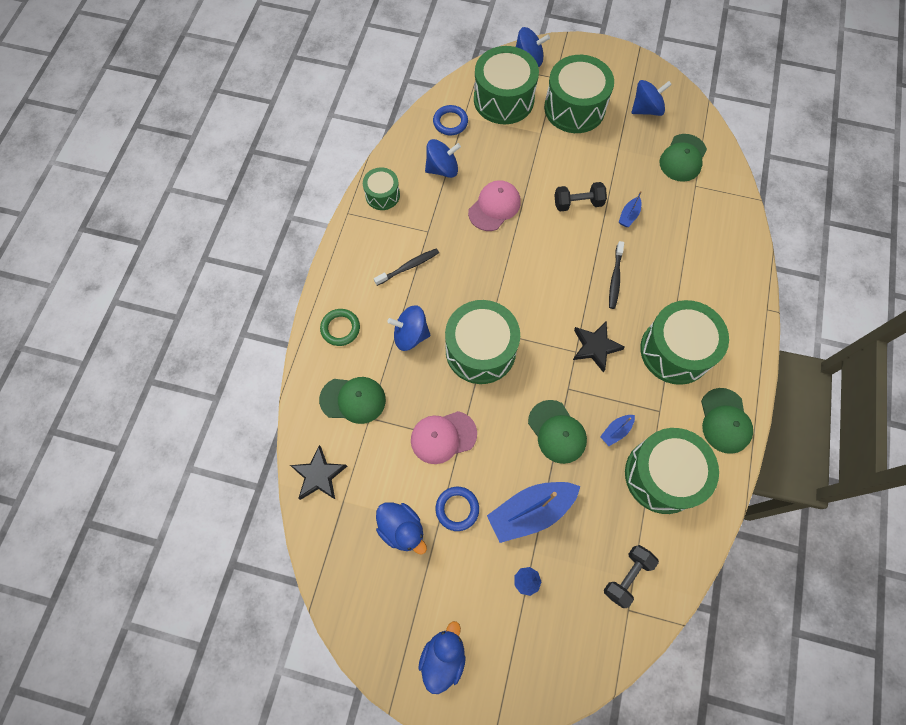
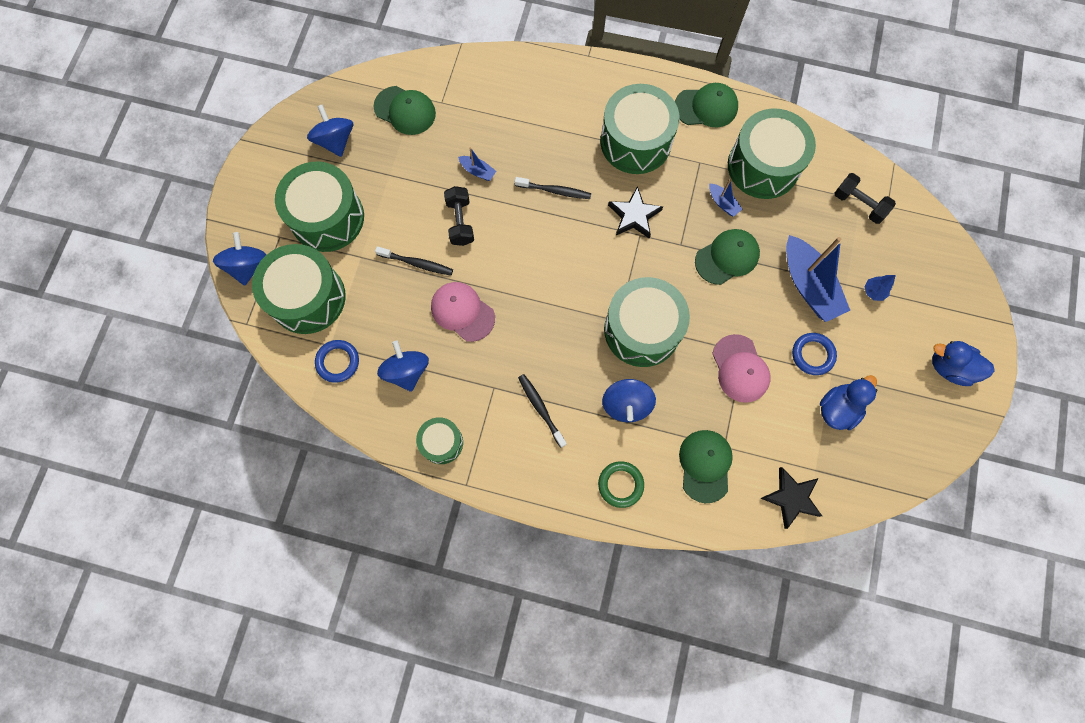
camera: 90 degrees left, 5 degrees up
(537, 172) = (417, 263): none -> black toothbrush

